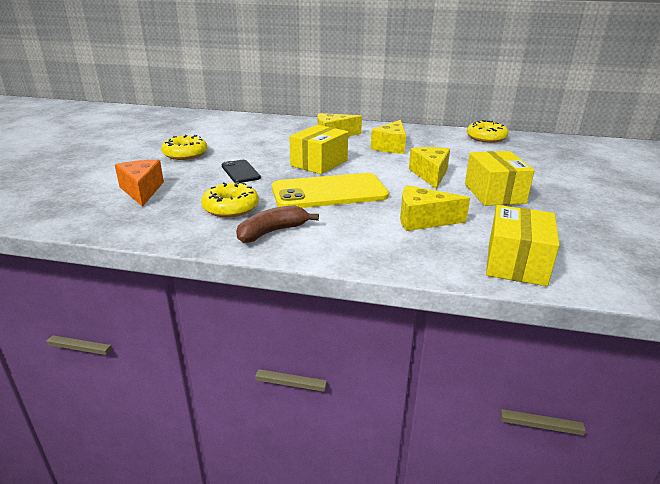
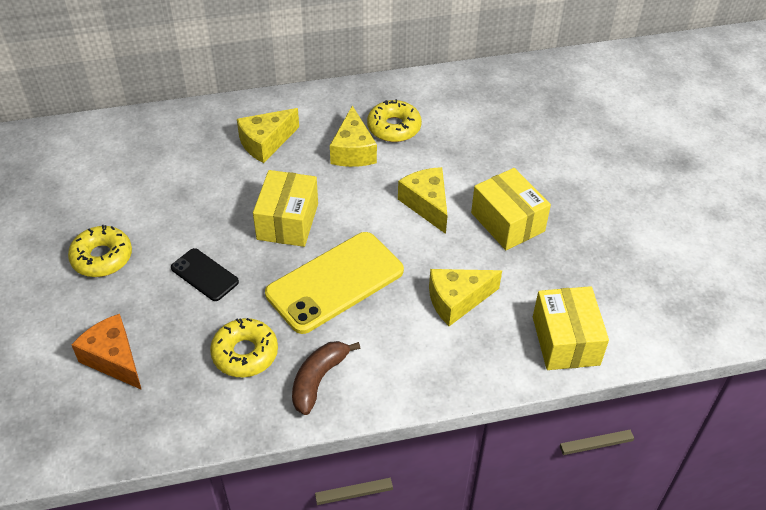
camera: 25 degrees left, 20 degrees up
(486, 138) = (455, 90): yellow donut -> yellow donut (394, 127)

